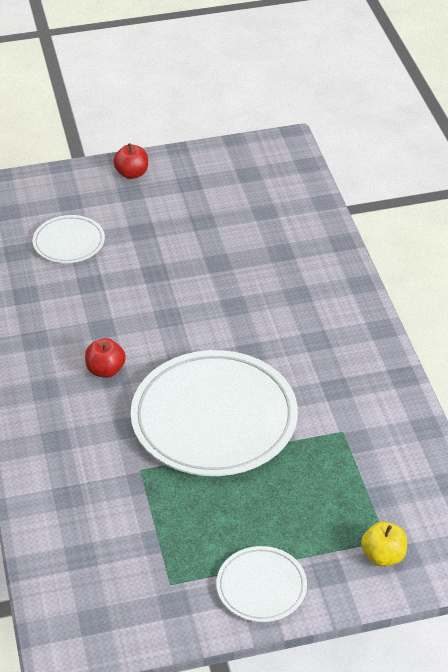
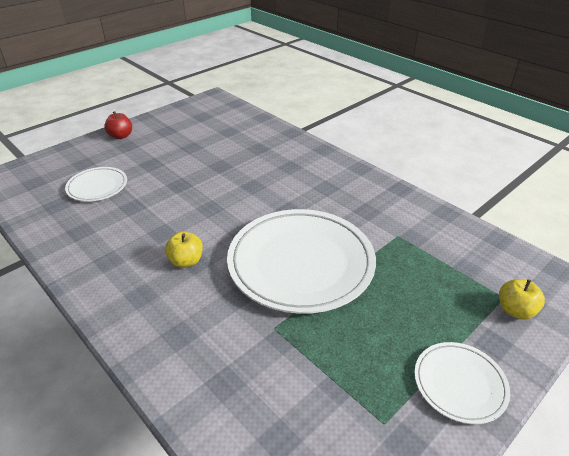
camera: 30 degrees left, 5 degrees down
(105, 370) = (186, 261): red apple -> yellow apple

